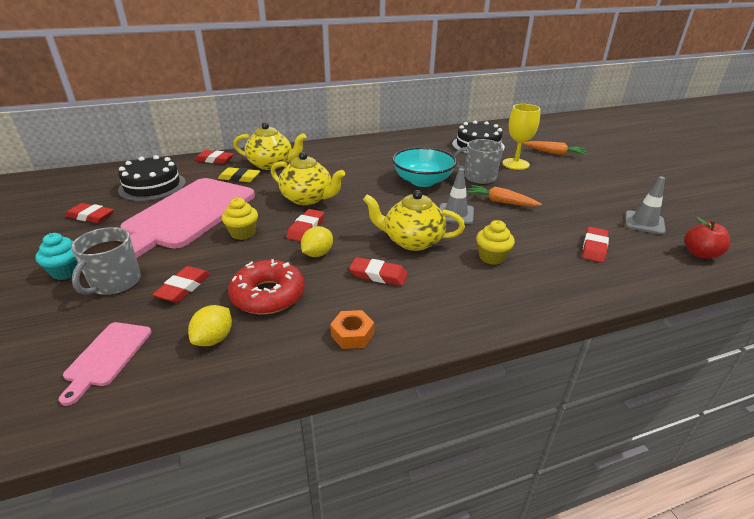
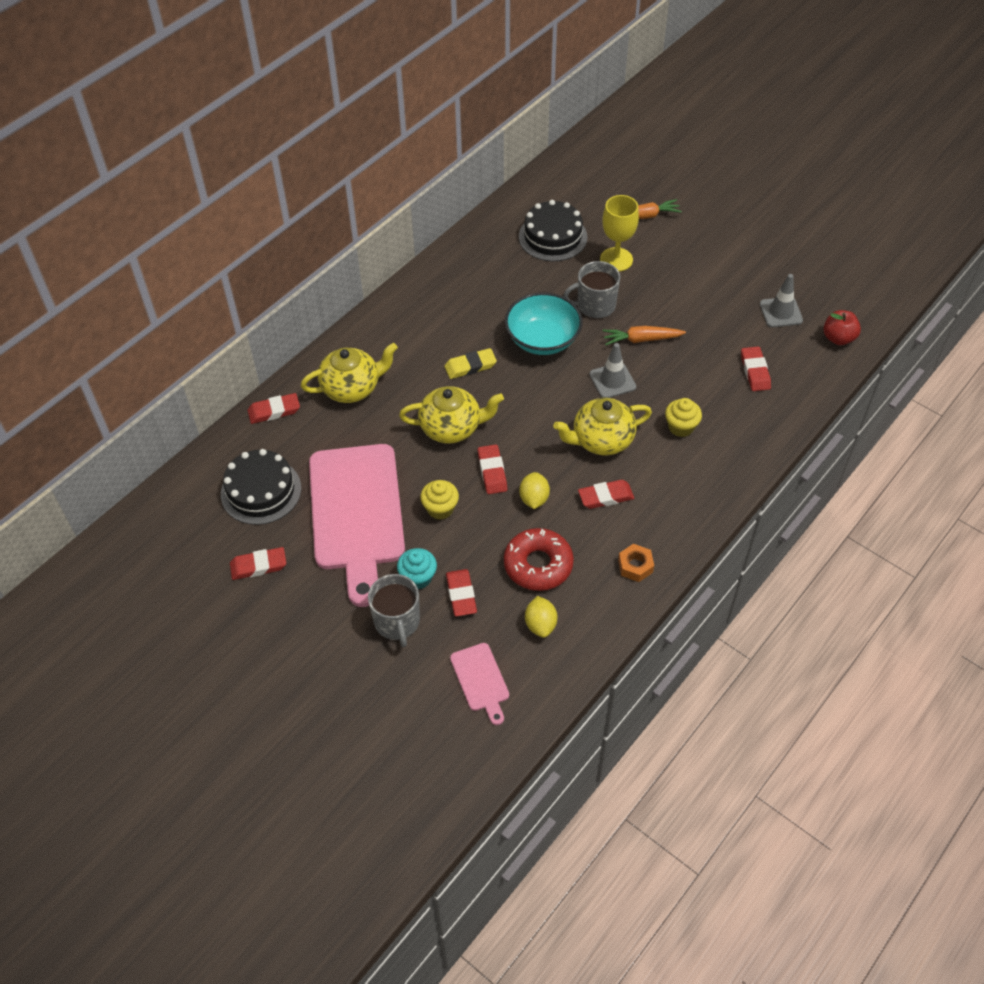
camera: 30 degrees left, 20 degrees up
(67, 272) = (337, 635): turquoise cupcake -> turquoise cupcake (418, 577)
(239, 178) = (342, 429): yellow eraser -> yellow eraser (470, 366)

